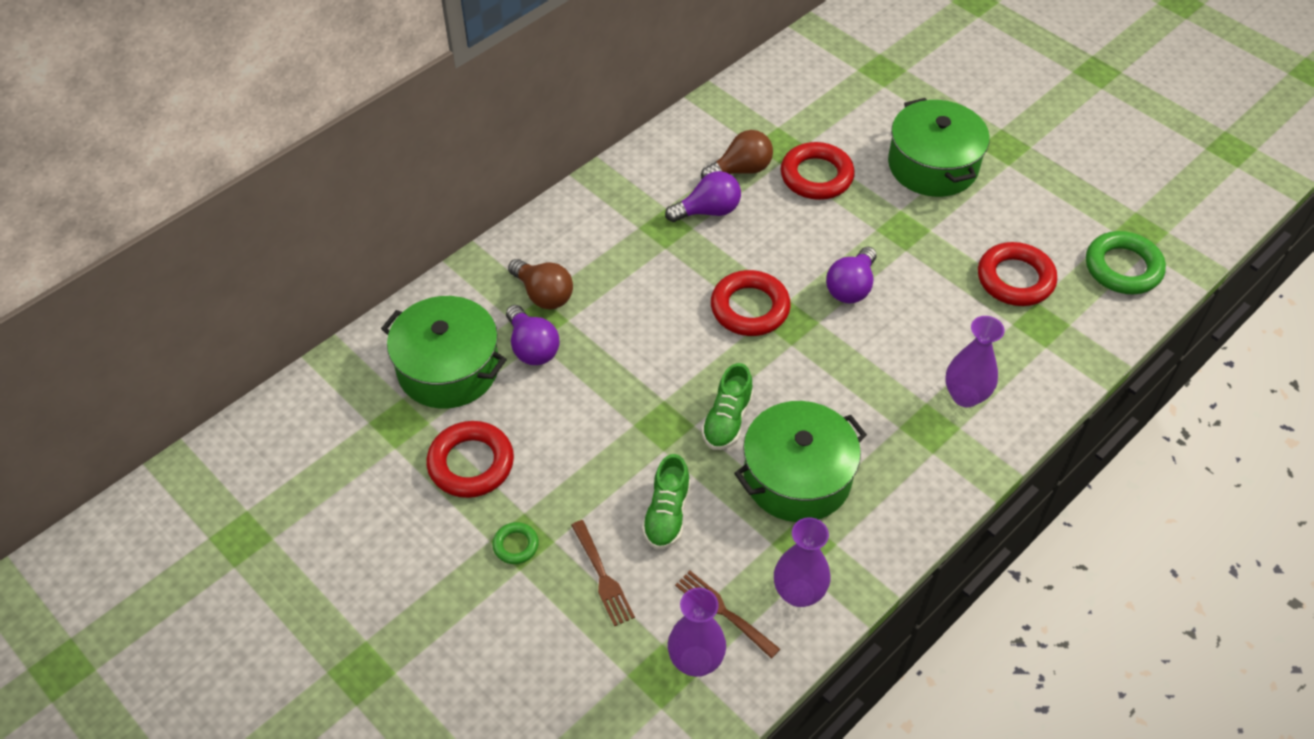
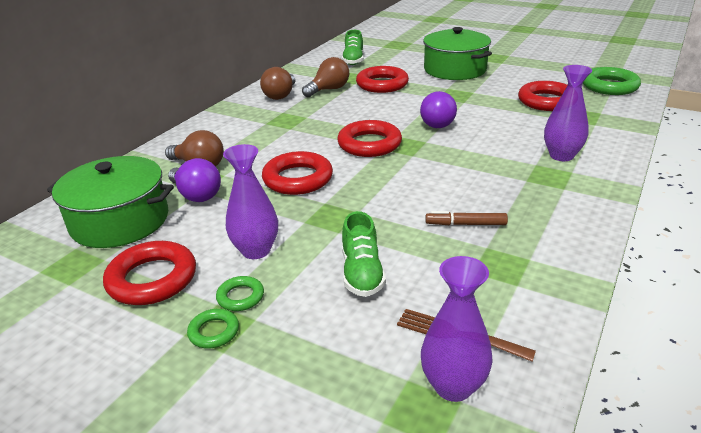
camera: 15 degrees left, 20 degrees down
(547, 511) = (240, 297): none -> green ring
(602, 576) = (316, 335): brown fork -> none
(647, 351) = (298, 179): none -> red ring
(674, 166) = (280, 95): none -> brown light bulb
(708, 211) = (314, 108): purple light bulb -> none
(727, 420) = (385, 203): green shoe -> green shoe (353, 60)
(797, 477) = (465, 224): green pot -> brown marker
(798, 593) = (521, 301): purple vase -> purple vase (256, 250)

